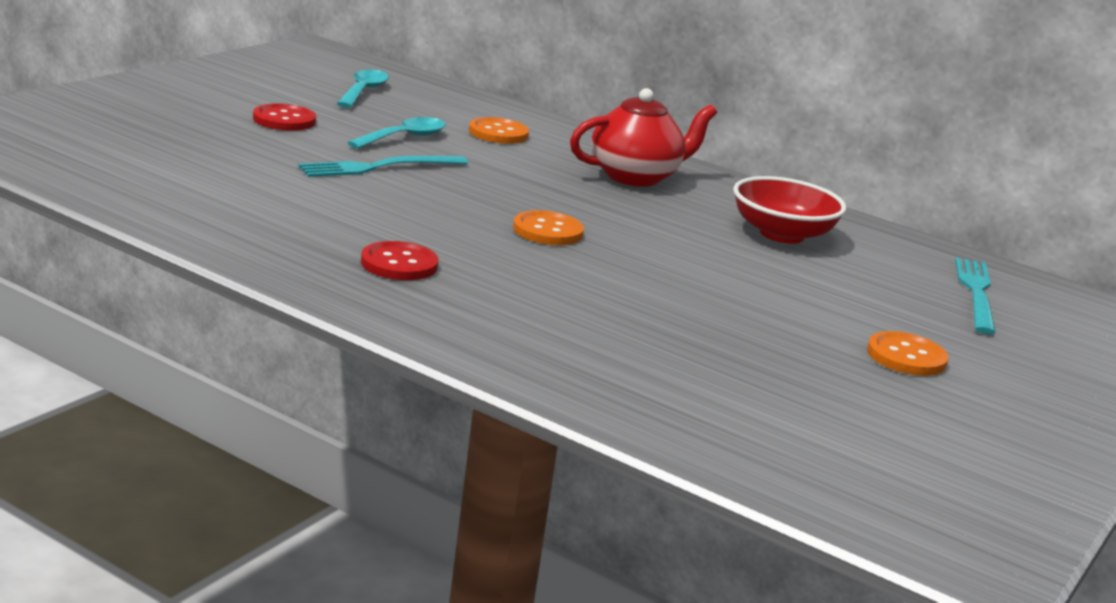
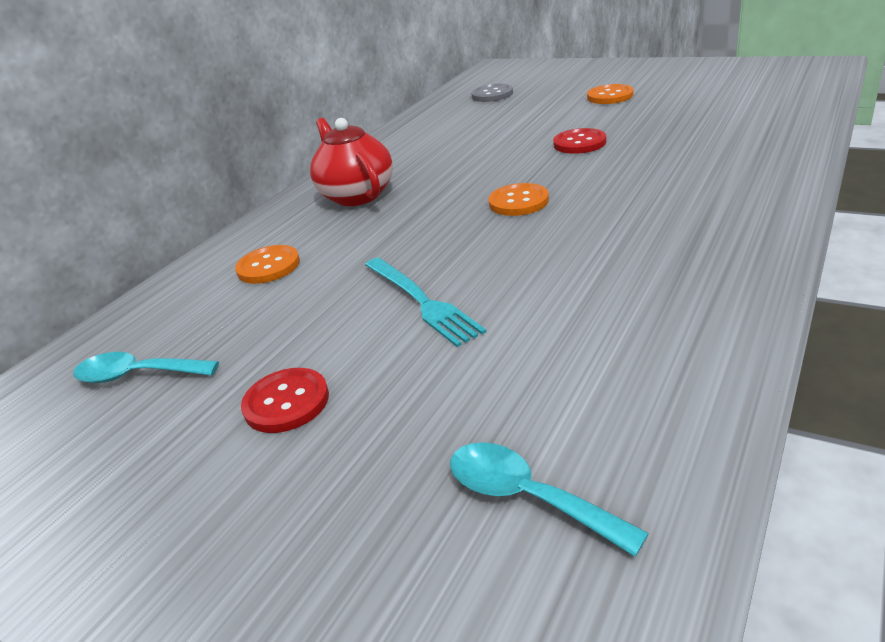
camera: 85 degrees left, 10 degrees up
(399, 264) = (665, 237): red button -> red button (579, 143)
(404, 138) = (312, 309): turquoise spoon -> turquoise spoon (527, 497)
(782, 234) = (443, 141): red bowl -> none
(976, 293) = (492, 95): turquoise fork -> grey button

